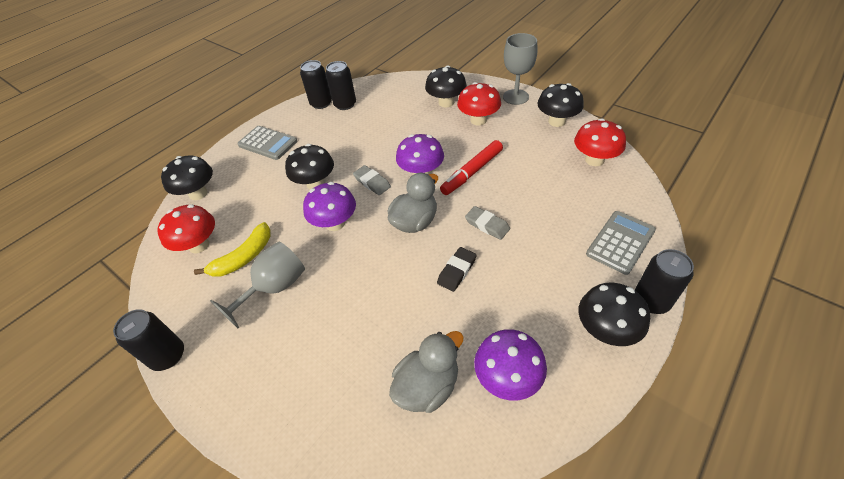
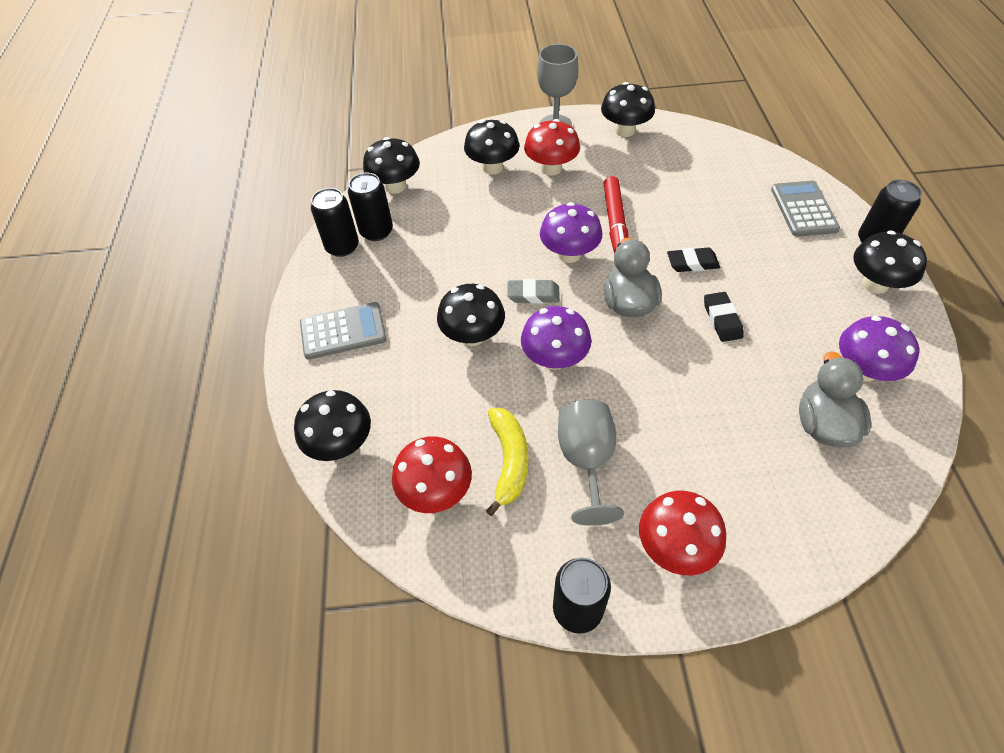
camera: 45 degrees left, 5 degrees up
(384, 87) = (395, 186): none -> black mushroom
(487, 225) = (692, 263): grey eraser -> black eraser
(594, 160) = (700, 150): red mushroom -> red mushroom (675, 547)

